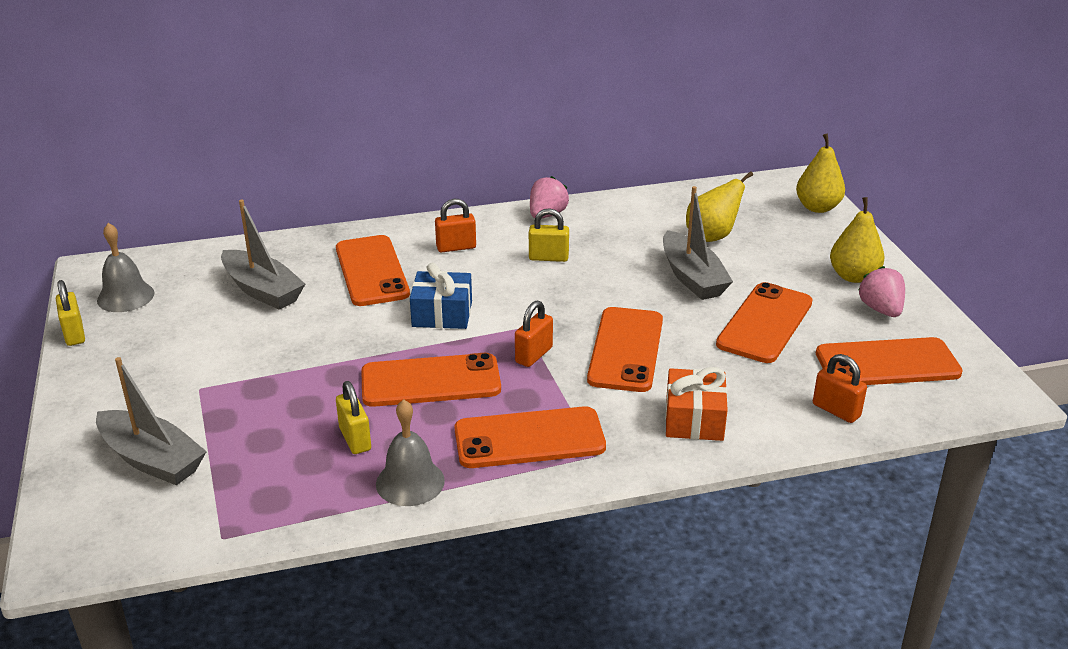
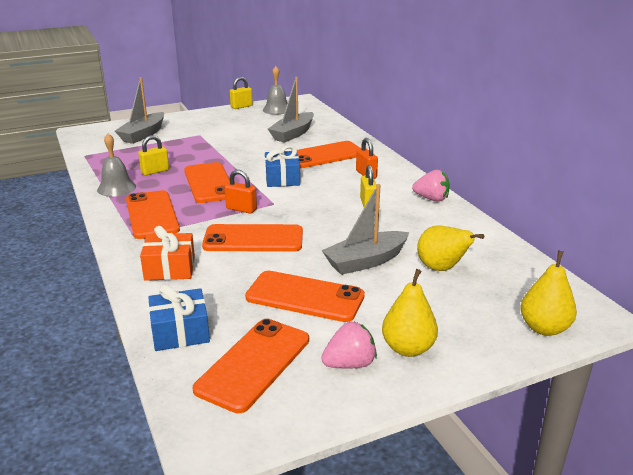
camera: 80 degrees right, 5 degrees down
(836, 410) = (180, 332): orange padlock -> blue gift
(887, 363) = (254, 364): orange phone -> orange phone turned 45 degrees clockwise

